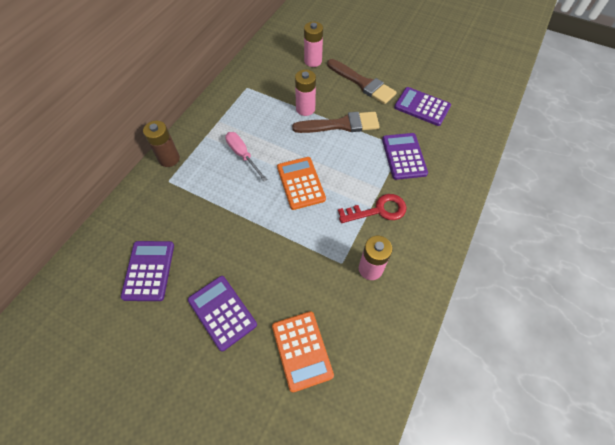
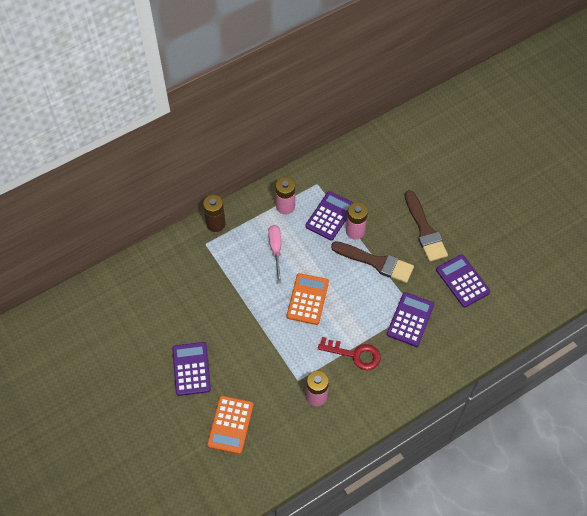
camera: 30 degrees right, 0 degrees up
(149, 270) = (156, 311): purple calculator -> purple calculator (330, 216)
(313, 61) = (394, 184): pink battery -> pink battery (285, 206)

